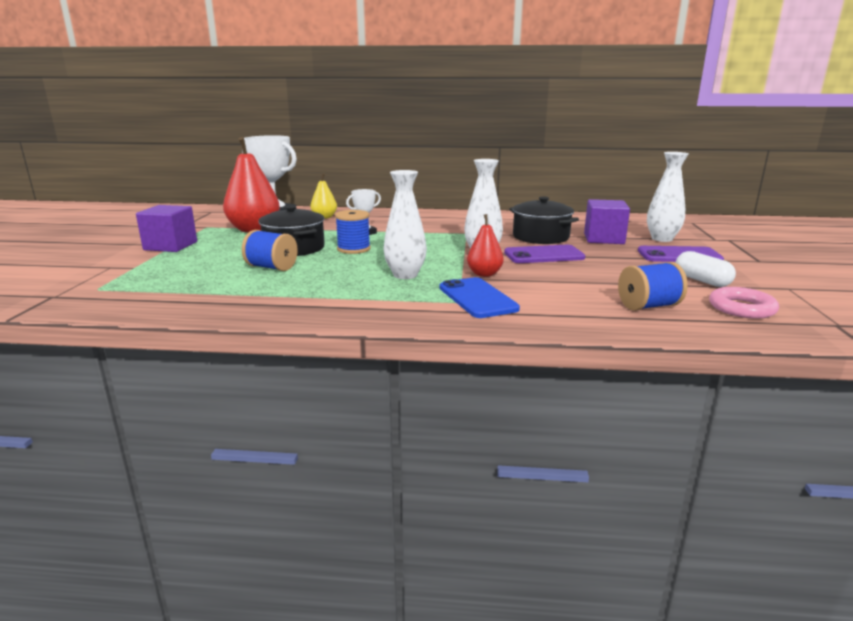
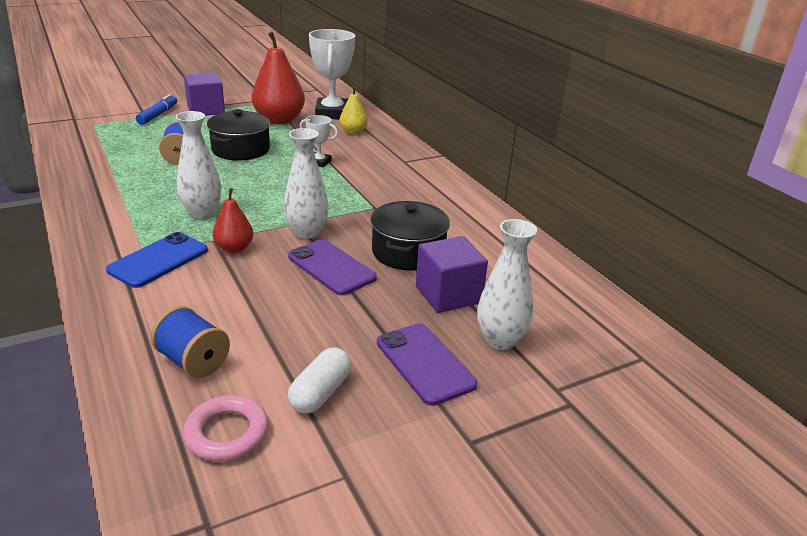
camera: 55 degrees right, 10 degrees up
(139, 262) = (158, 115): none -> blue marker
(354, 249) = (261, 172): blue spool -> none

